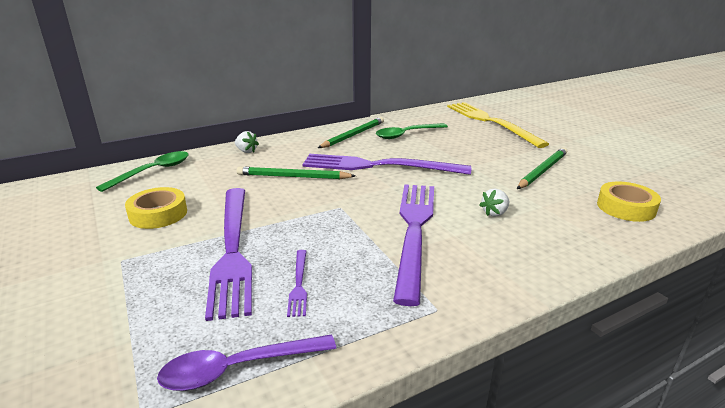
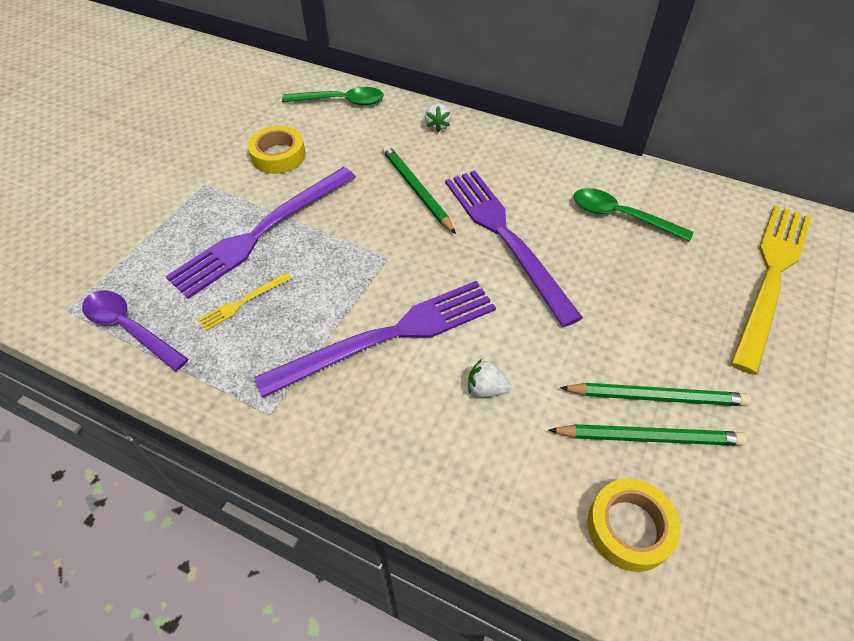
camera: 55 degrees right, 25 degrees up
(299, 284) = (243, 303): purple fork -> yellow fork
(353, 135) = (564, 174): green pencil -> green pencil (648, 437)

